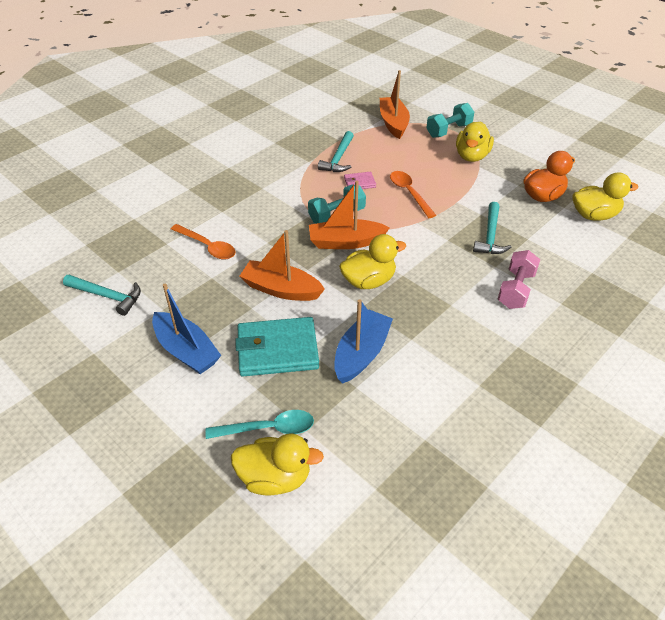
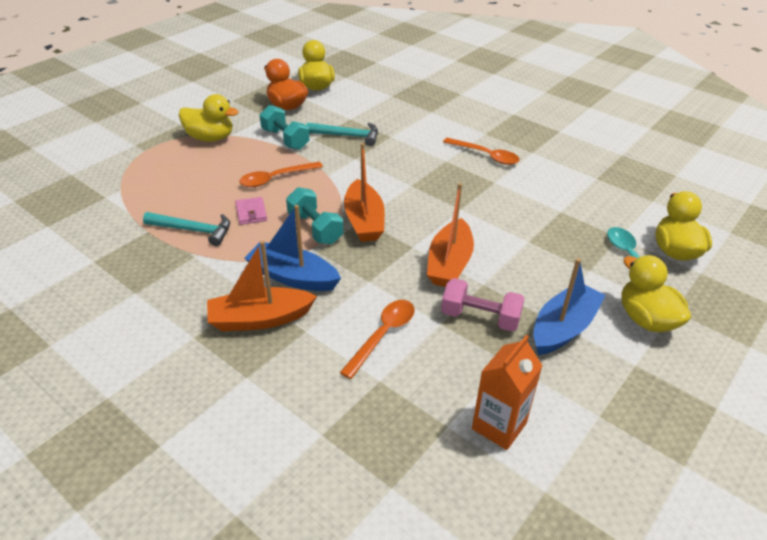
camera: 95 degrees left, 5 degrees down
(107, 296) = (499, 426): turquoise hammer -> orange carton
(277, 350) = (536, 260): turquoise wallet -> none
(361, 353) = (522, 208): blue boat -> blue boat (293, 277)
(368, 281) = (424, 205): yellow duck -> yellow duck (646, 319)
(393, 123) = (120, 187): orange boat -> orange boat (260, 319)
(448, 130) = (152, 149): turquoise dumbbell -> turquoise dumbbell (285, 139)
(465, 339) = (485, 155): none -> orange spoon
(516, 290) = (420, 129): pink dumbbell -> pink dumbbell (480, 317)

